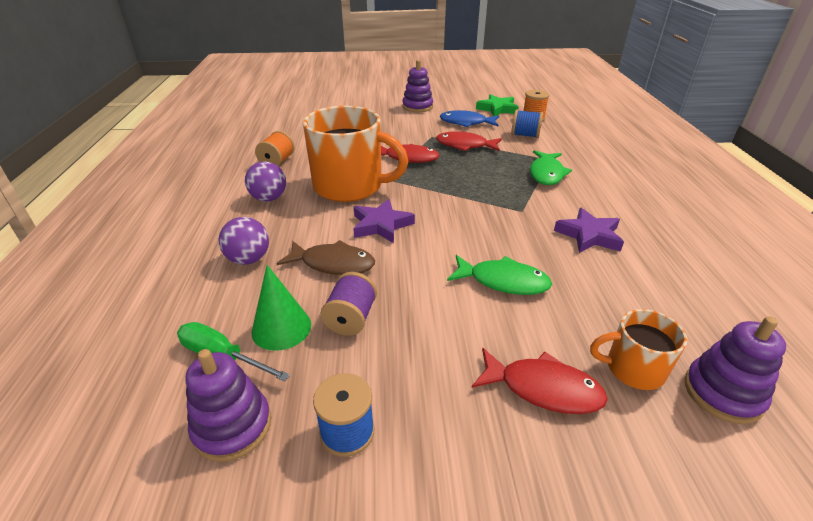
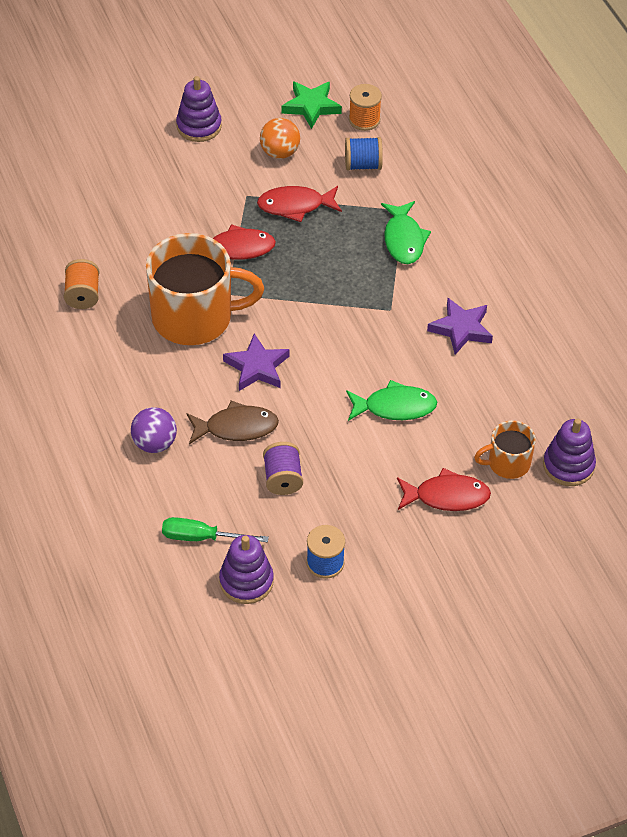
camera: 20 degrees left, 15 degrees up
(269, 198) = (117, 359): purple ball -> none
(281, 328) = (231, 502): green cone -> none
(466, 123) = (280, 152): blue fish -> orange ball

